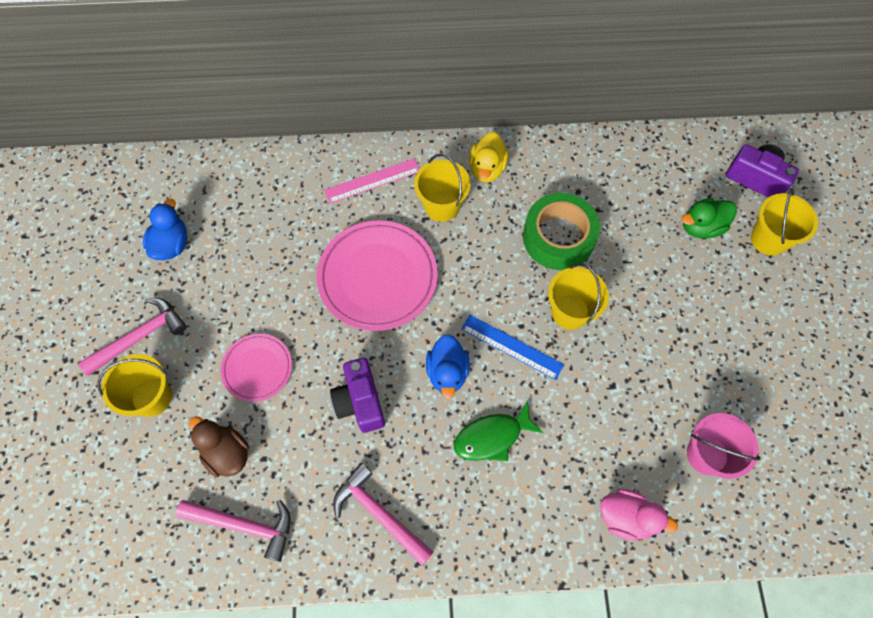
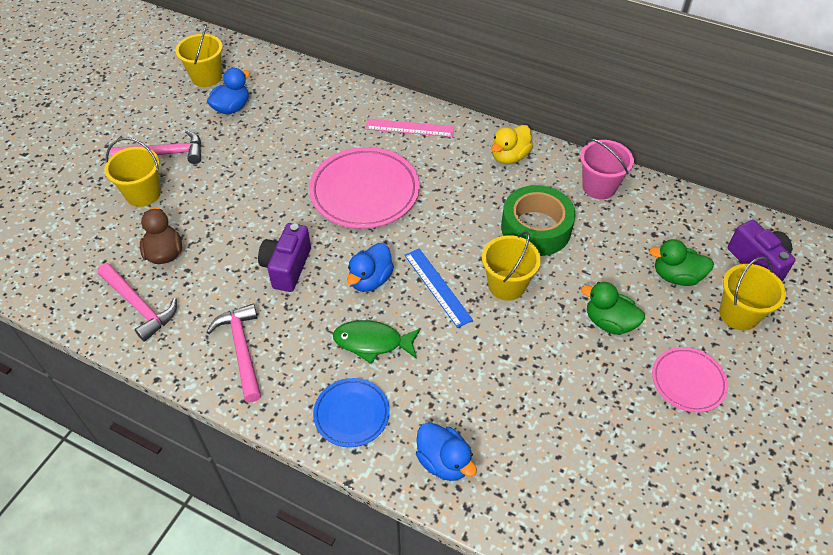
camera: 30 degrees right, 15 degrees down
(257, 368) = (229, 210): pink plate -> pink plate (688, 381)
(442, 206) = (452, 166): yellow bucket -> yellow bucket (206, 77)
(521, 519) = (351, 414): none -> blue plate
(626, 517) = (444, 461): pink duck -> blue duck
(675, 303) = (609, 322): none -> green duck
(707, 454) = (555, 452): pink bucket -> pink bucket (599, 186)

